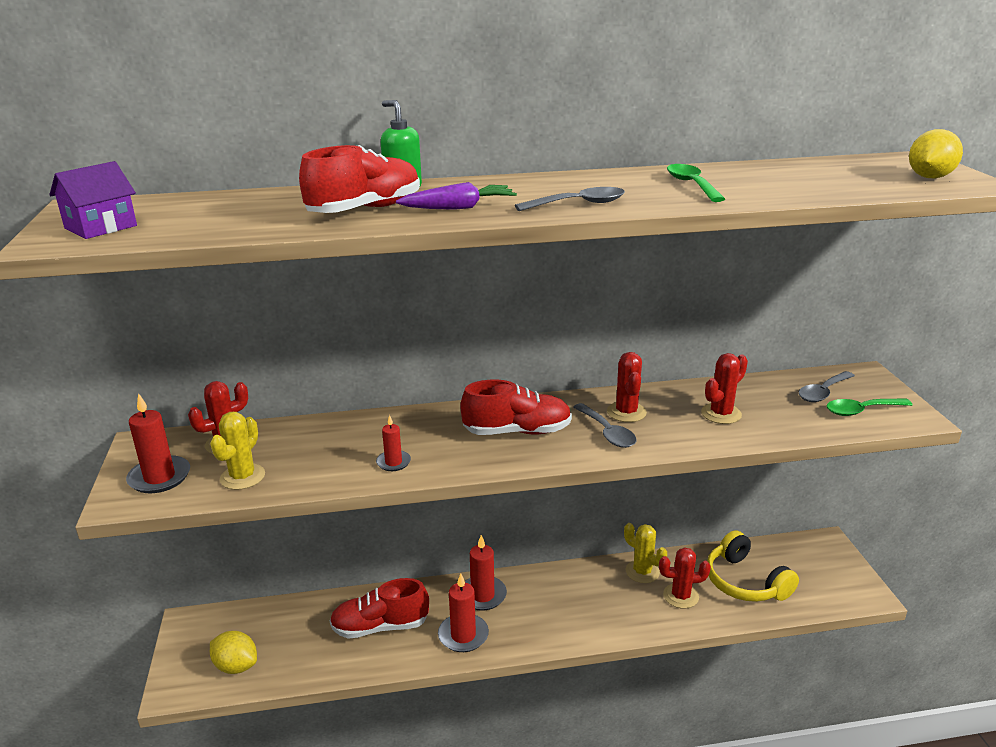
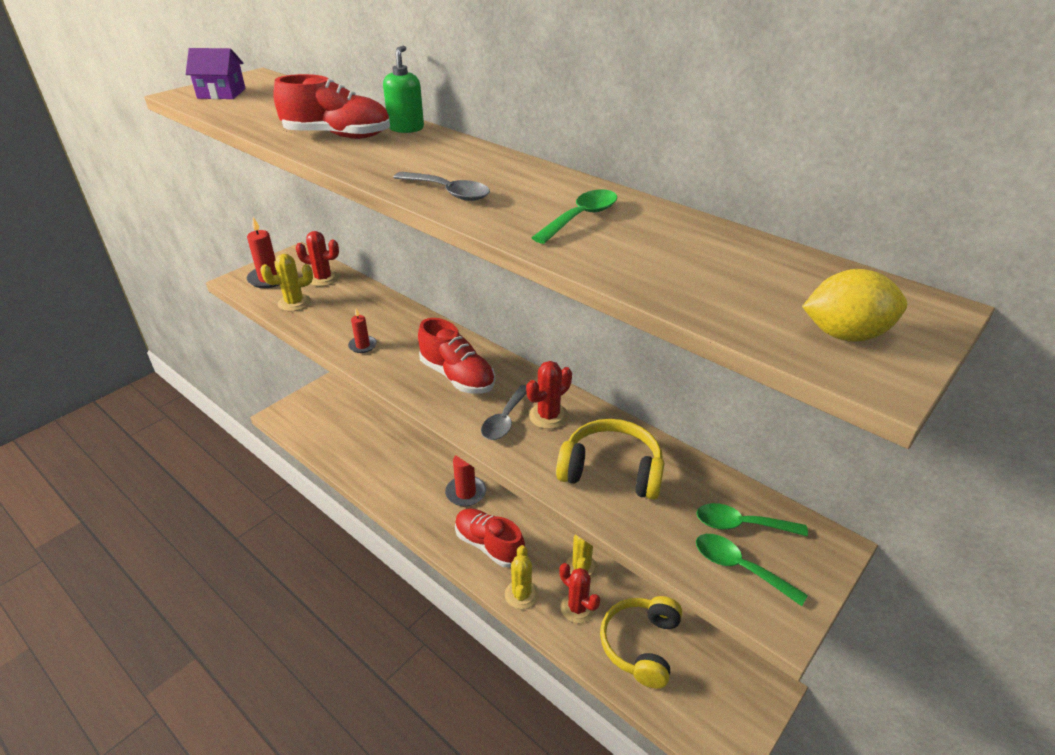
camera: 50 degrees right, 10 degrees up
(236, 666) = (311, 426): yellow lemon -> none
(380, 626) = (392, 463): red shoe -> red shoe (489, 545)
(459, 208) = (380, 159): purple carrot -> none
(463, 635) = (420, 506): red candle -> none
(637, 621) = (521, 594): none -> yellow cactus
(721, 414) = (611, 471): red cactus -> yellow headphones
(823, 392) = (741, 525): grey spoon -> green spoon

